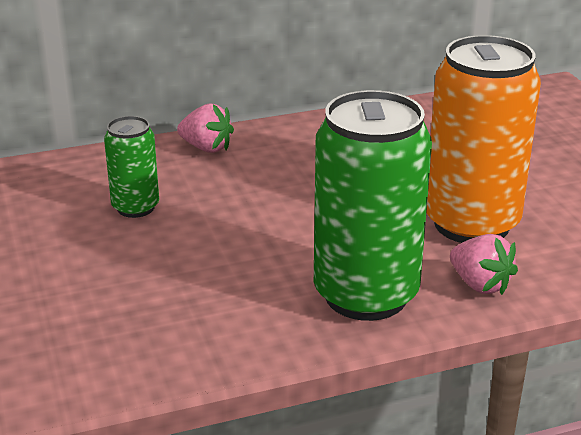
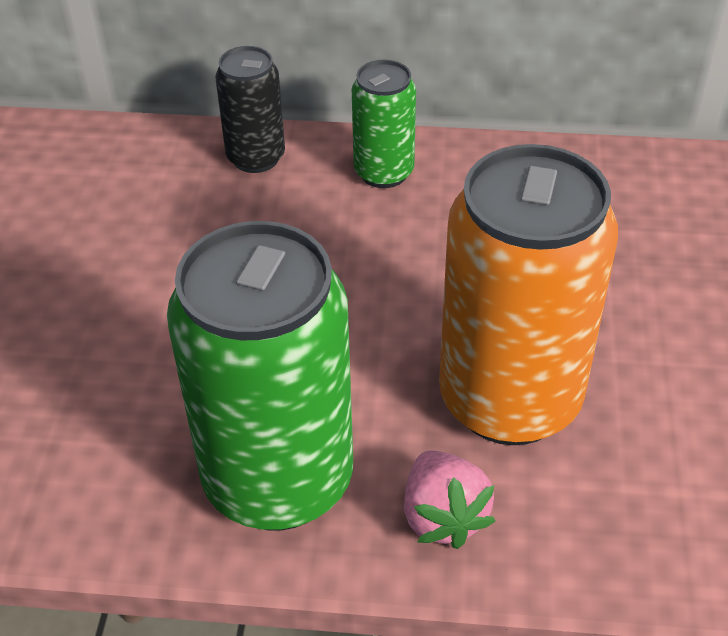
camera: 25 degrees right, 15 degrees up
(135, 207) = (105, 233): green can -> green can (383, 172)
(206, 148) = (256, 158): pink strawberry -> black can

